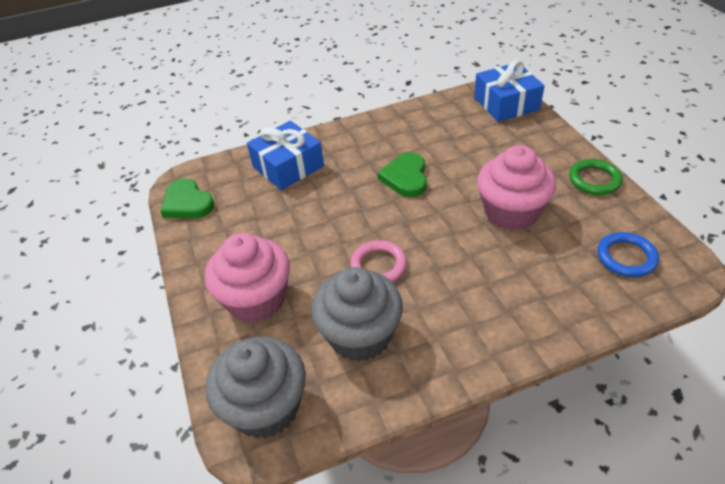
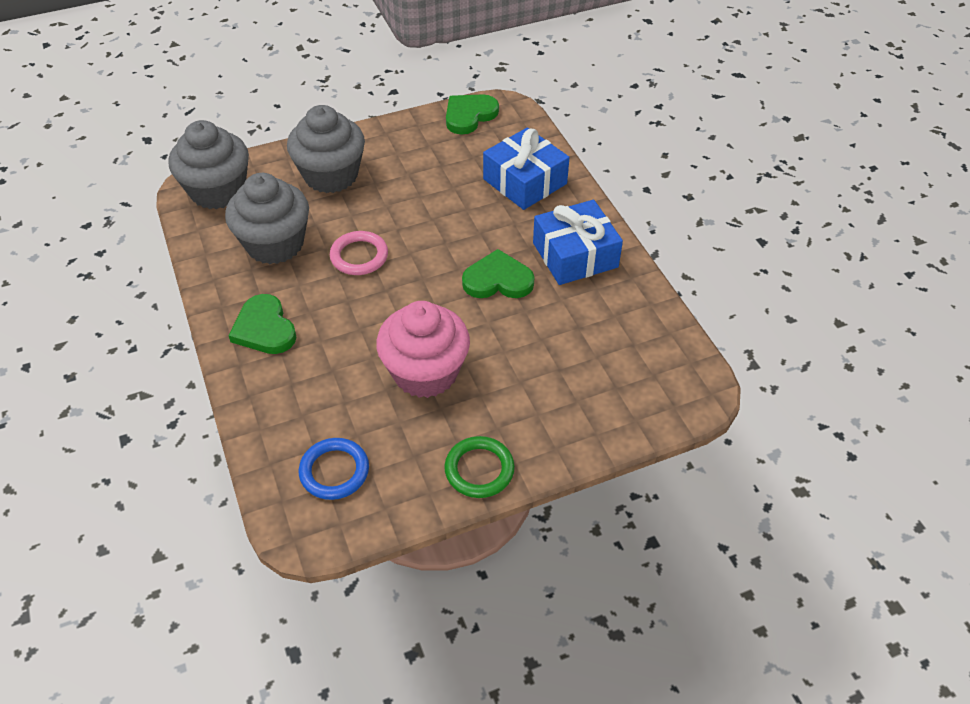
camera: 85 degrees right, 5 degrees up
(256, 299) = (331, 175): pink cupcake -> grey cupcake
(480, 327) = (264, 328): none -> green heart
(506, 103) = (664, 396): blue gift -> blue gift (575, 255)

